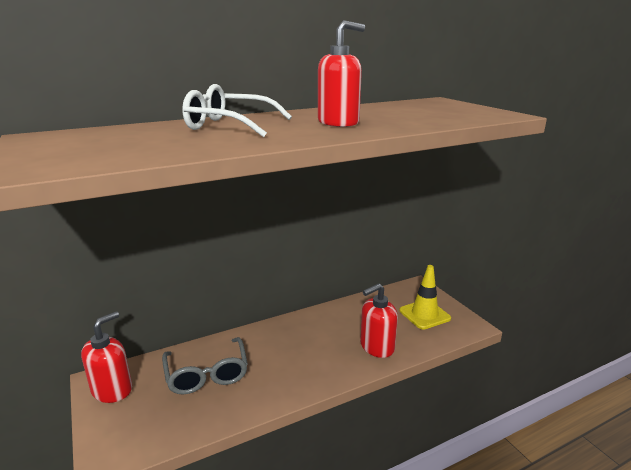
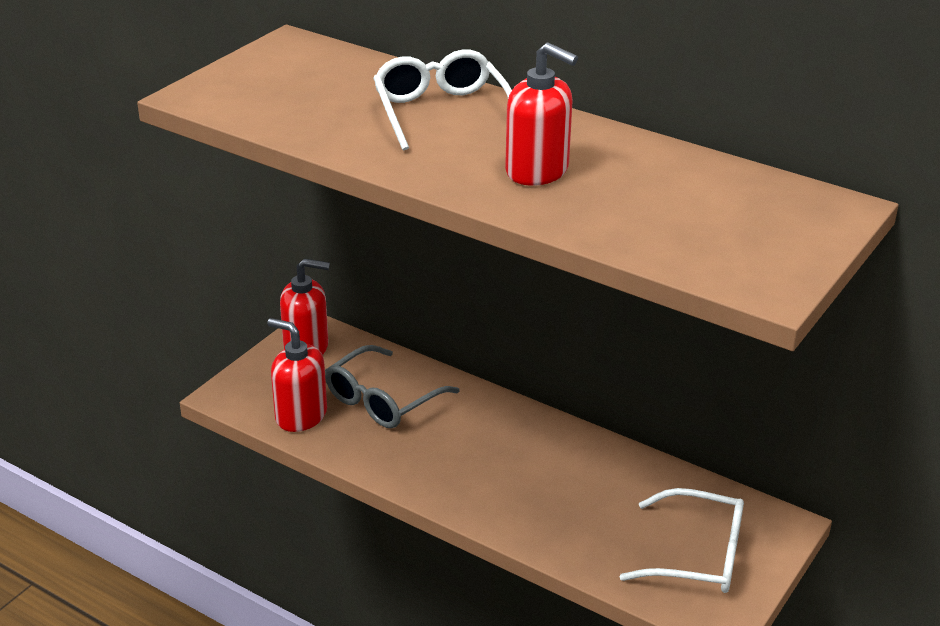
camera: 60 degrees right, 10 degrees up
(376, 347) = (562, 526): red soap dispenser -> red soap dispenser (300, 415)
(424, 314) = (698, 556): yellow traffic cone -> white glasses

